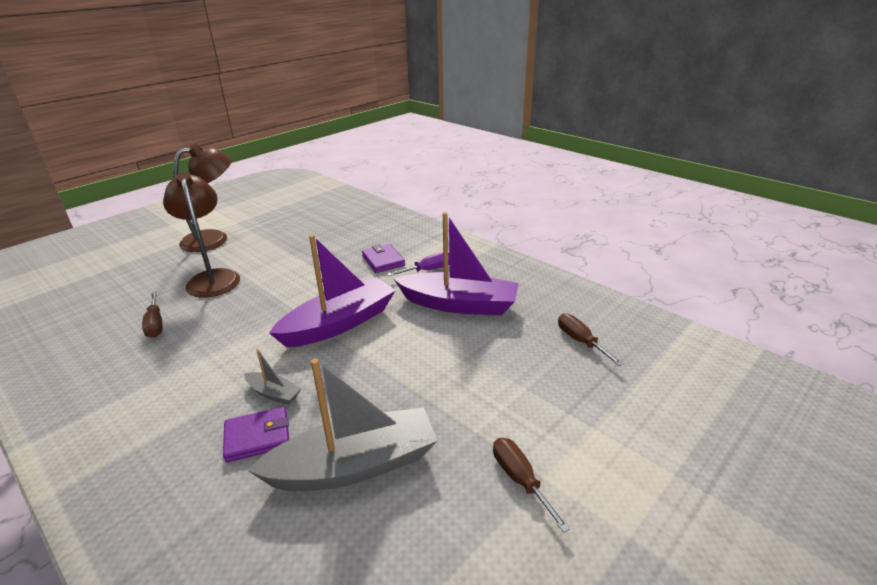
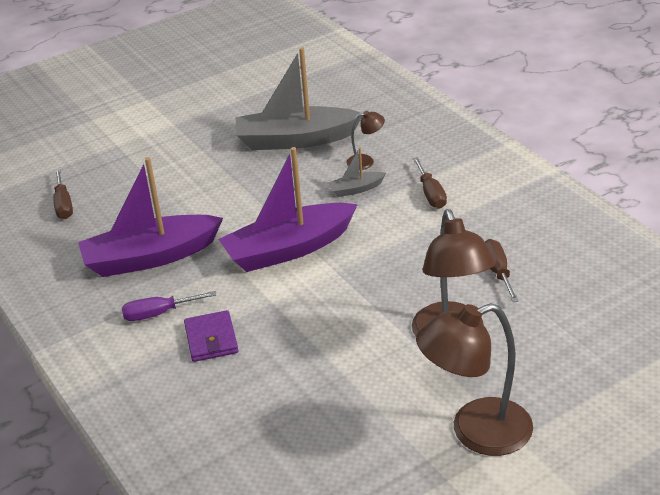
camera: 165 degrees left, 5 degrees up
(257, 437) = (366, 161): purple wallet -> brown lamp
(273, 393) = (356, 189): grey boat -> grey boat turned 60 degrees counterclockwise
(459, 304) = (150, 257): purple boat -> purple boat turned 45 degrees counterclockwise
(520, 479) = (189, 124): brown screwdriver -> brown screwdriver (431, 194)

